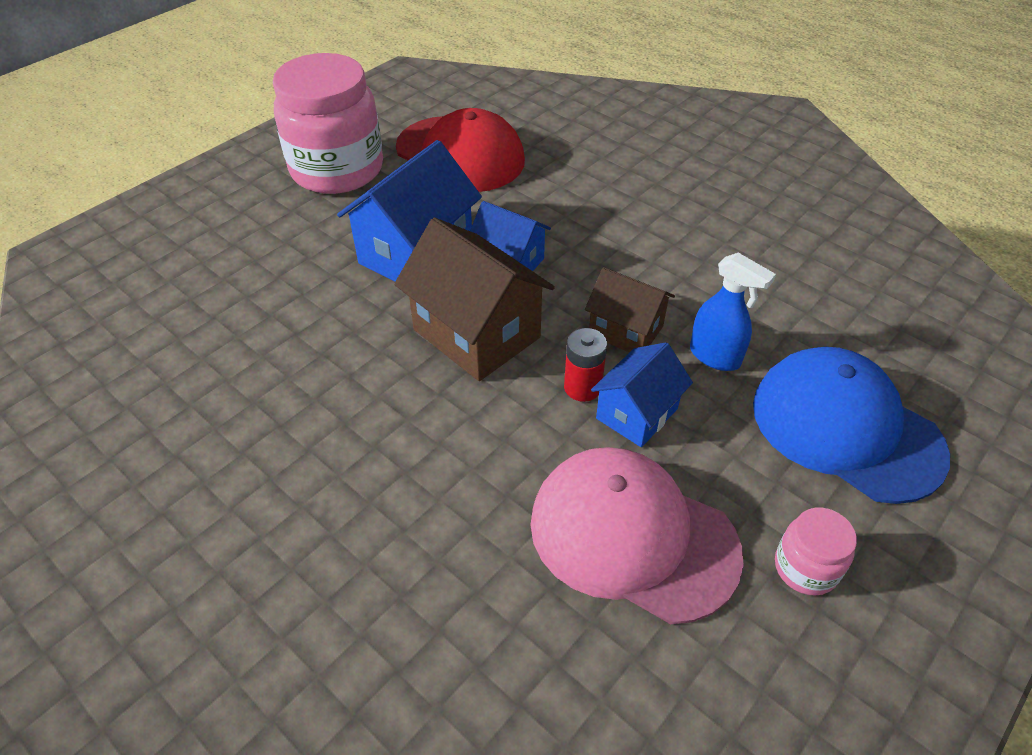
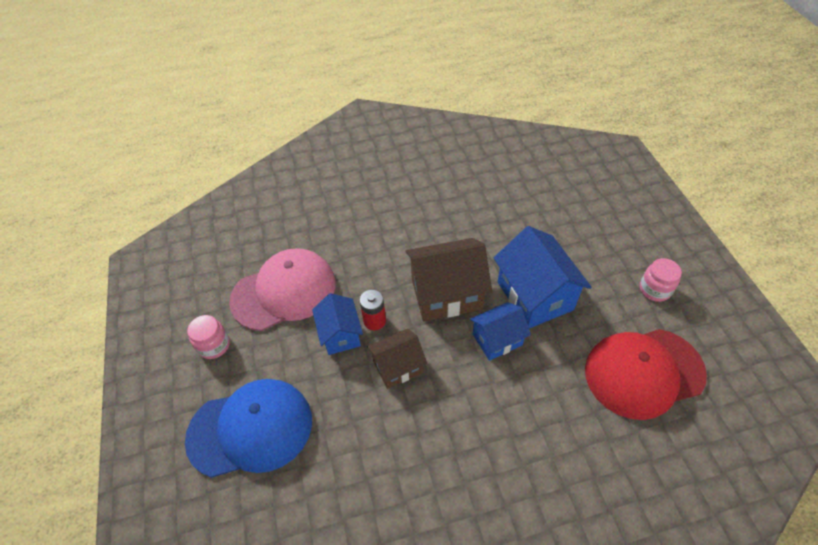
camera: 125 degrees right, 5 degrees up
(337, 170) = (654, 289): pink jar -> pink jar, size x0.44
(715, 356) = (345, 400): blue spray bottle -> none

